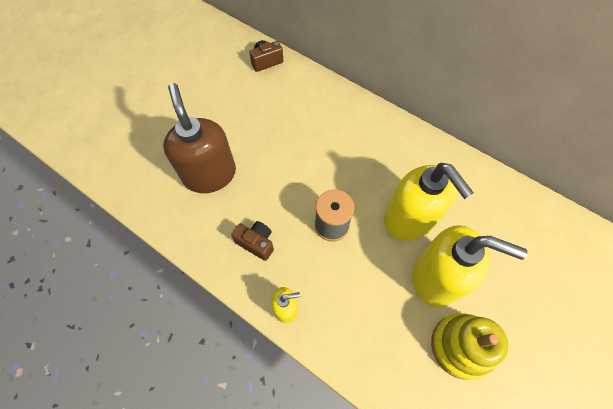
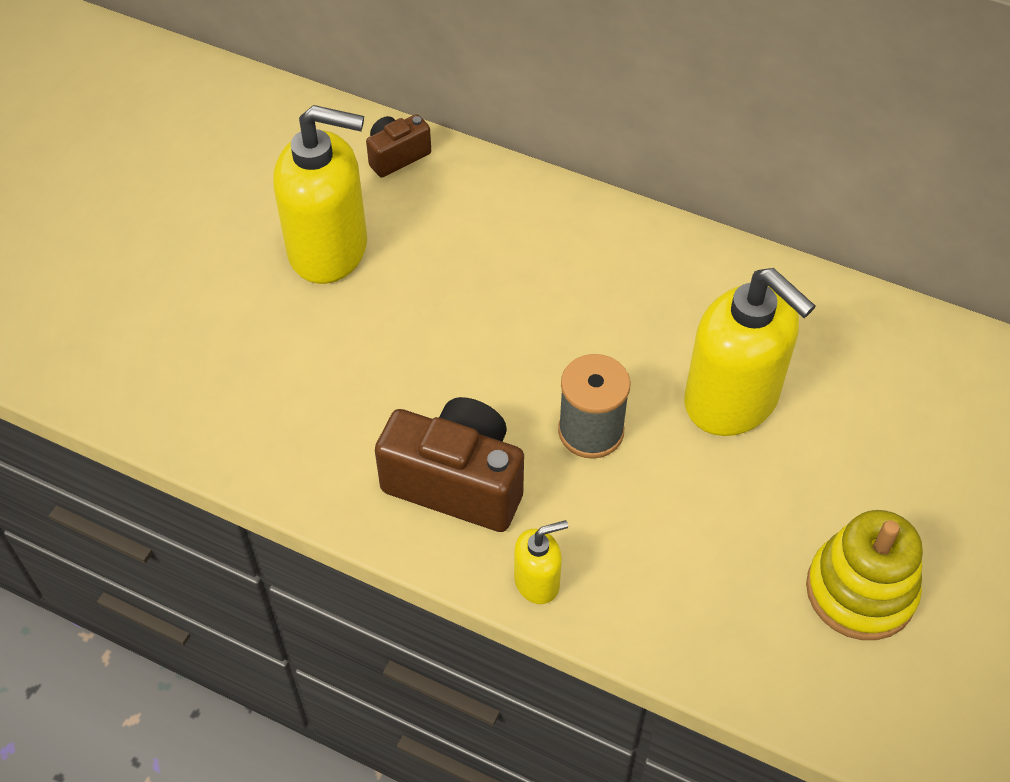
camera: 10 degrees left, 10 degrees down
(210, 174) = (337, 377): brown soap dispenser -> none
(256, 243) = (457, 482): brown camera -> brown camera, size x1.86
(435, 278) = (797, 490): yellow soap dispenser -> yellow soap dispenser (329, 249)

